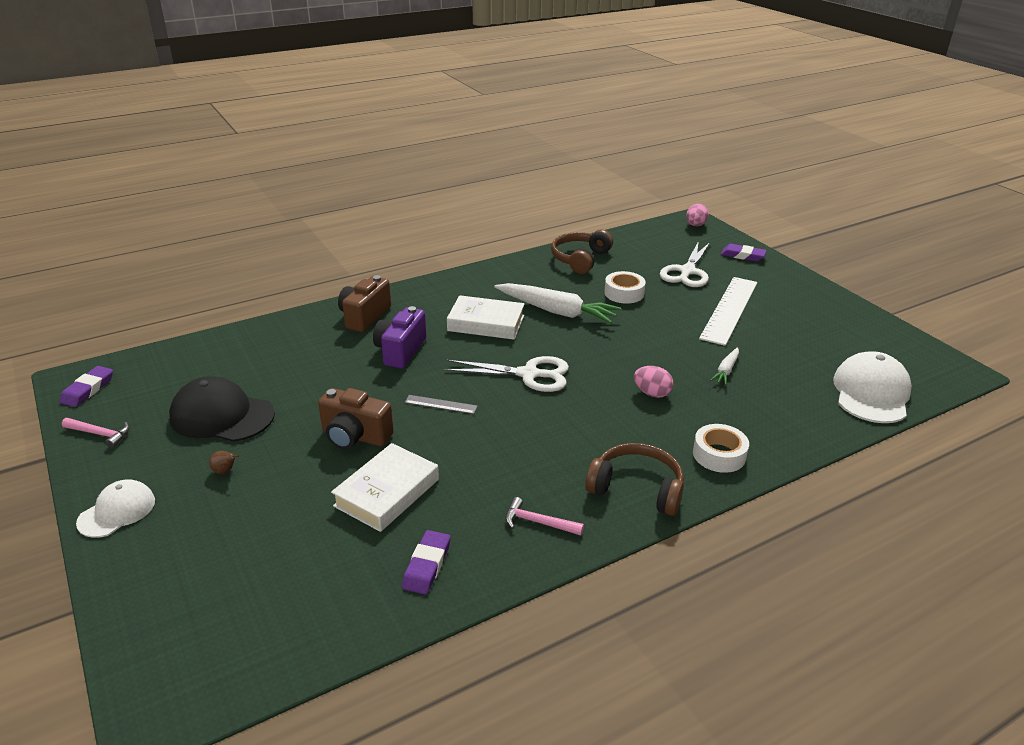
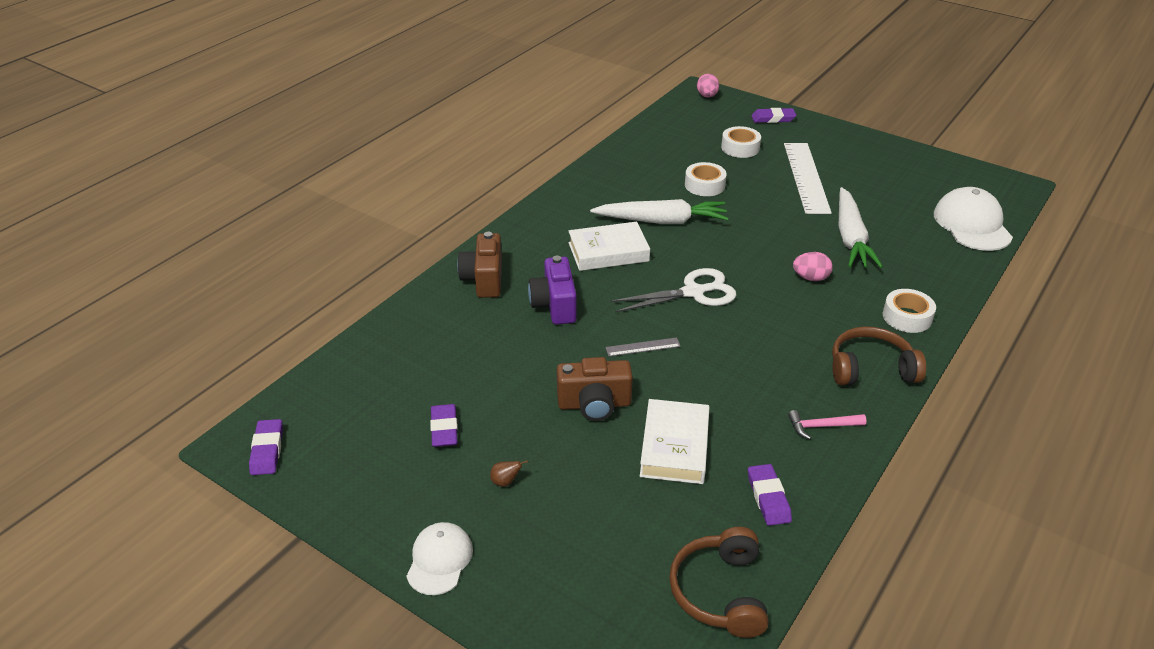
camera: 25 degrees left, 5 degrees up
(100, 434) = (335, 491): pink hammer -> none
(222, 416) = (444, 429): black cap -> purple eraser
(580, 259) = (634, 159): brown headphones -> brown headphones (720, 592)
(687, 272) = (740, 148): white scissors -> white tape
(726, 370) = (850, 237): white carrot -> white carrot, size x2.09

